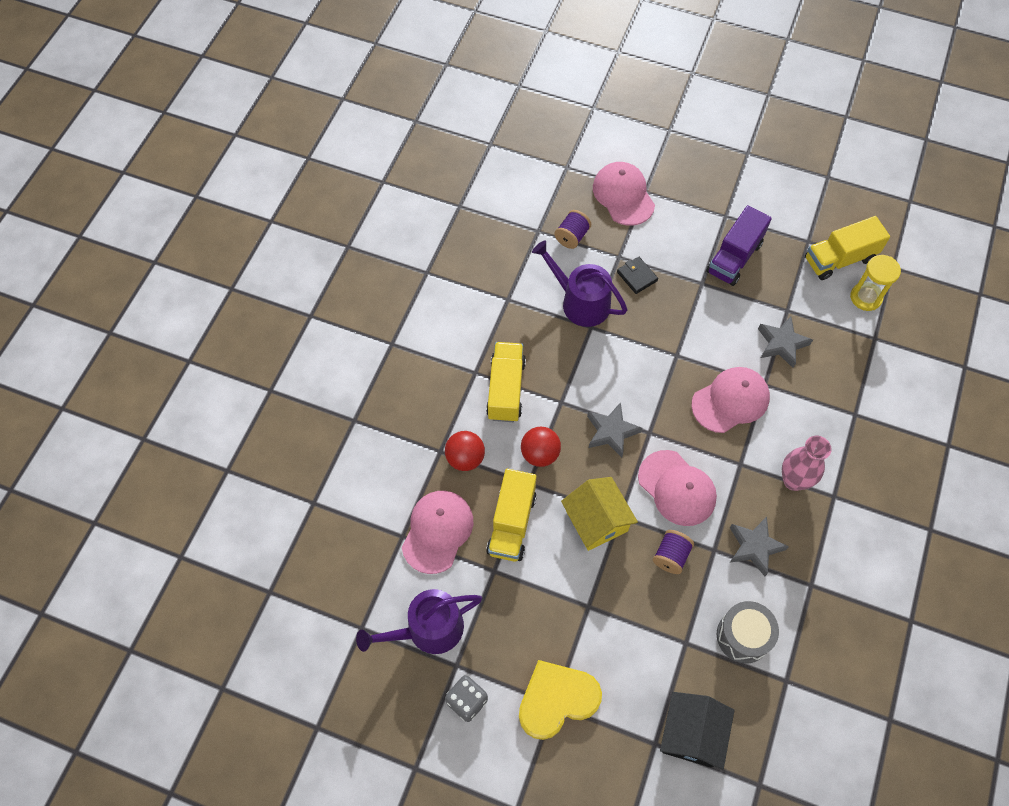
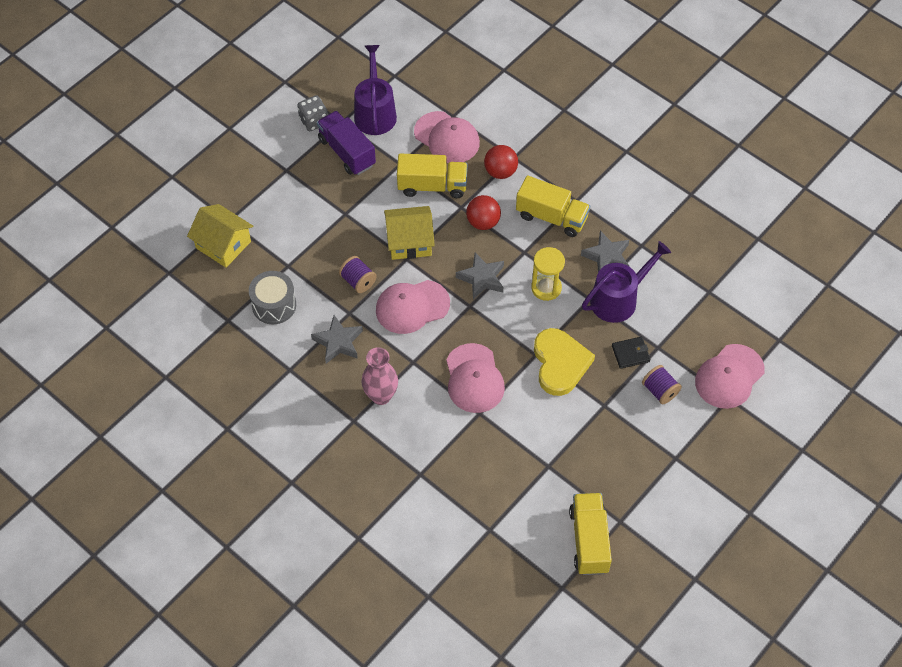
camera: 110 degrees right, 5 degrees down
(512, 523) = (432, 186): yellow truck -> yellow truck turned 150 degrees clockwise
(557, 700) = (288, 172): yellow heart -> yellow heart (560, 363)
(572, 236) = (693, 316): purple spool -> purple spool (660, 391)
(623, 195) = (729, 376): pink cap -> pink cap turned 135 degrees clockwise
(692, 734) = (223, 245): black house -> yellow house
(734, 258) = (623, 445): purple truck -> purple truck (347, 152)
(781, 344) = (514, 445): grey star -> grey star (606, 257)
(865, 297) = (536, 543): yellow hourglass -> yellow hourglass (546, 288)

